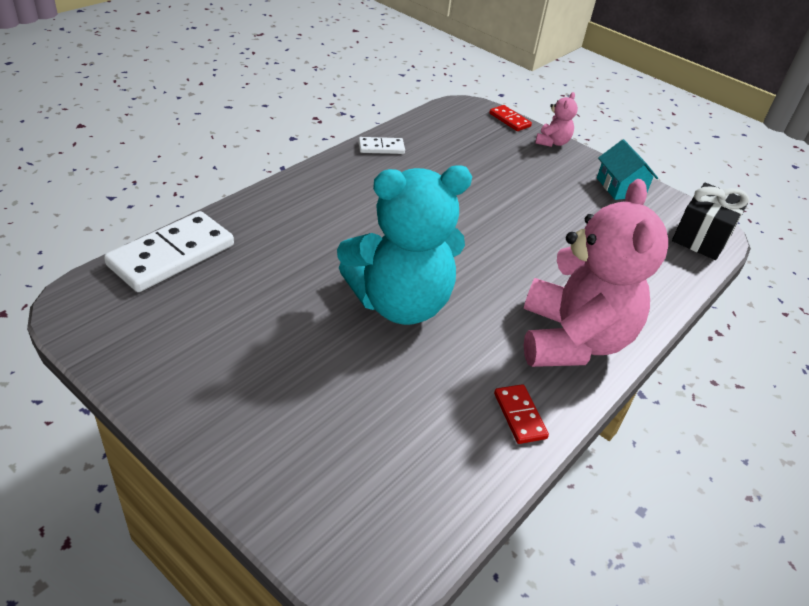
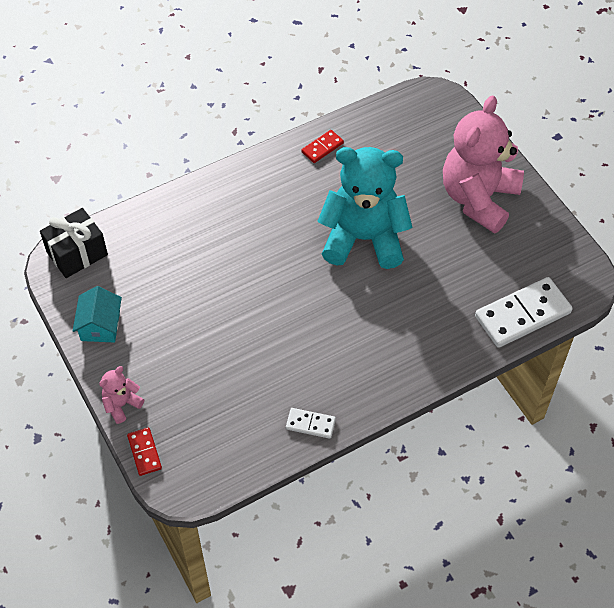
camera: 155 degrees left, 15 degrees up
(519, 415) = (322, 148): red domino -> red domino turned 45 degrees clockwise
(572, 340) = (256, 187): pink teddy bear -> pink teddy bear (478, 198)

